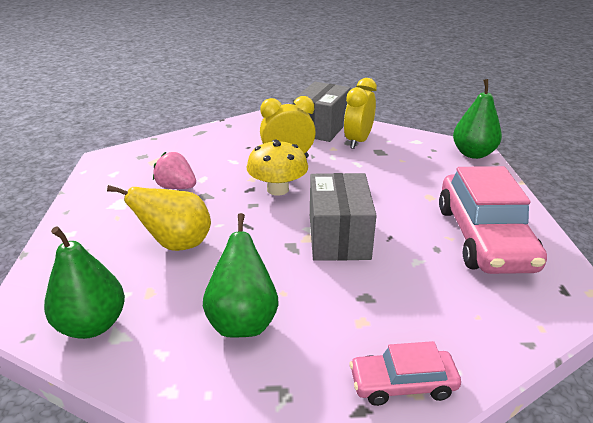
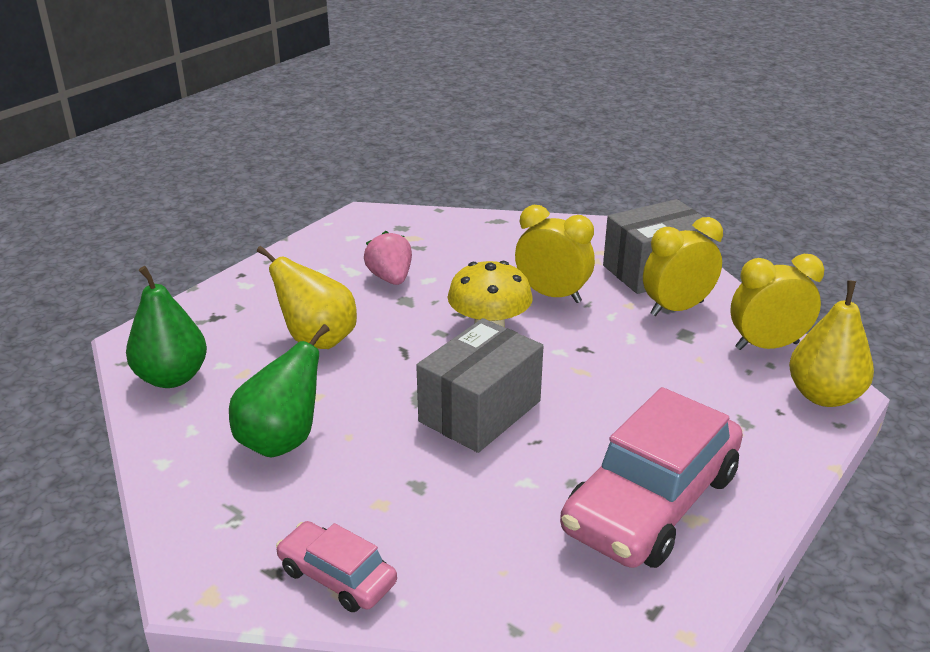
camera: 40 degrees right, 0 degrees up
(420, 142) = (766, 346): none -> yellow clock
(473, 154) = (823, 396): green pear -> yellow pear

